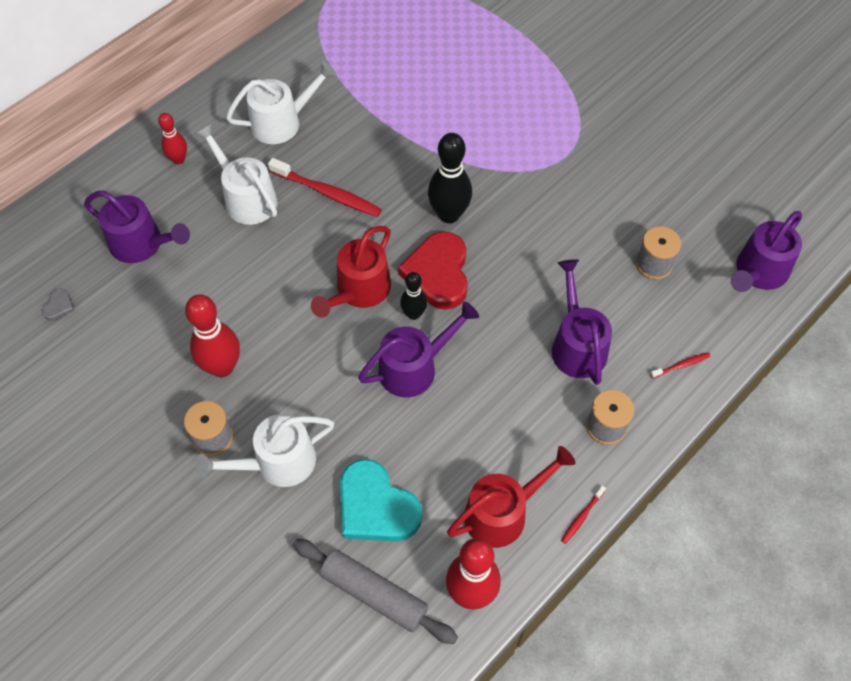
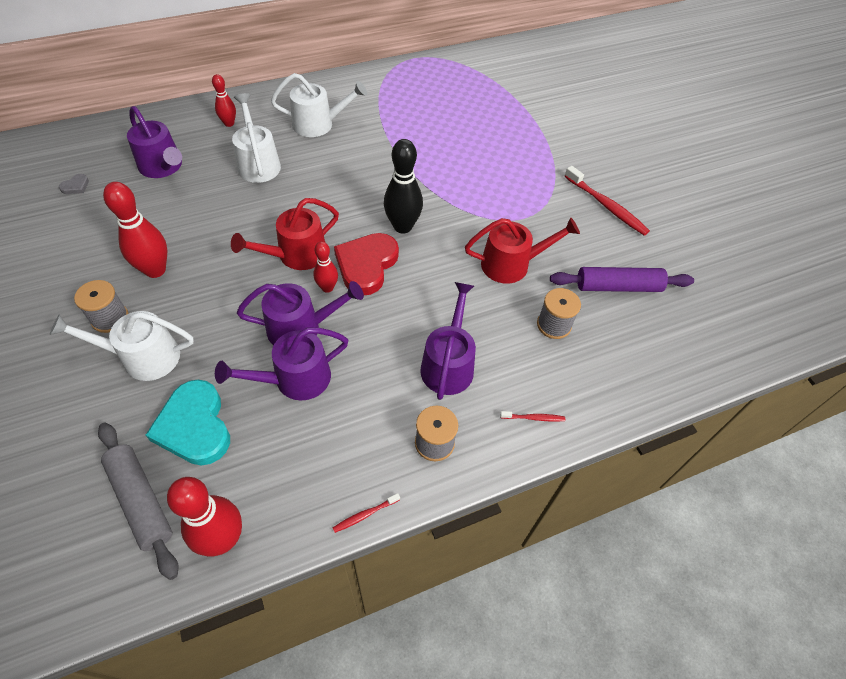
camera: 20 degrees right, 5 degrees down
(327, 193) = (319, 180): red toothbrush -> red toothbrush (606, 206)
(414, 314) = (327, 288): black bowling pin -> red bowling pin
(502, 513) = (296, 479): red watering can -> red watering can (511, 264)
(694, 199) = (618, 287): none -> purple rolling pin
(758, 272) = (648, 367): purple watering can -> purple watering can (295, 379)

